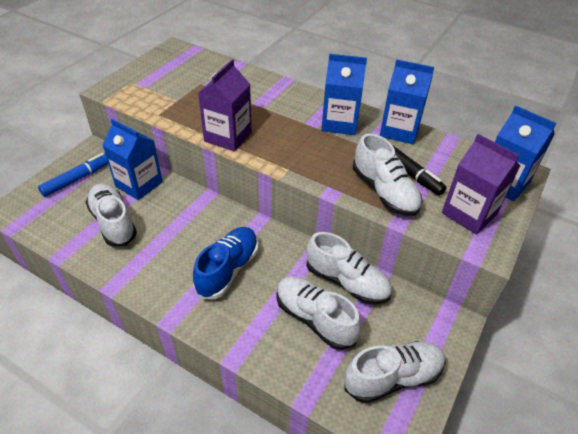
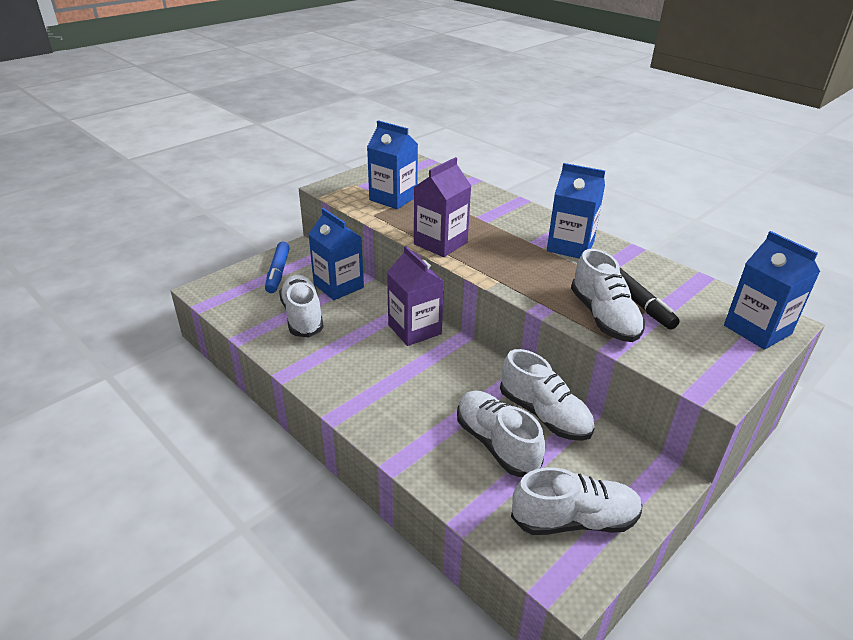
camera: 15 degrees right, 10 degrees down
(78, 179) = (278, 272): blue marker -> blue marker turned 120 degrees clockwise
(228, 269) = (411, 379): blue shoe -> none
(399, 131) = (639, 262): blue carton -> blue carton (393, 198)
(469, 213) = (703, 353): purple carton -> purple carton (414, 329)

